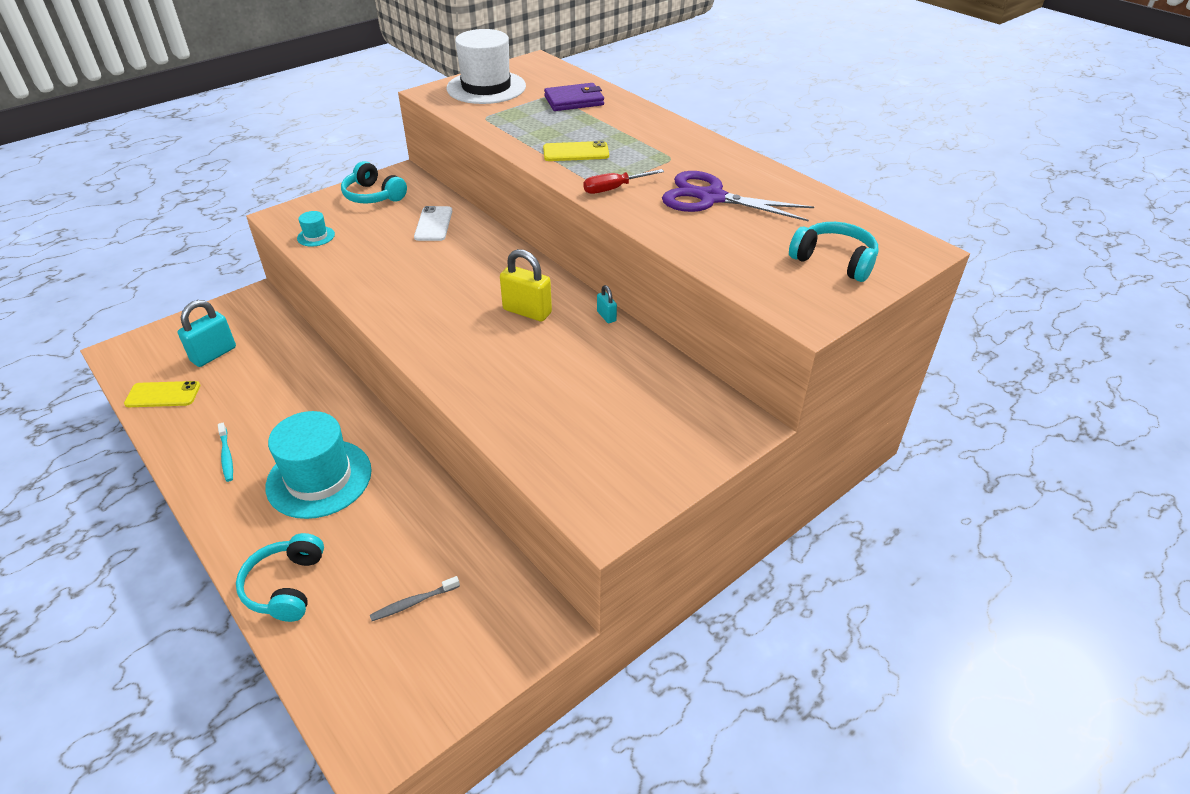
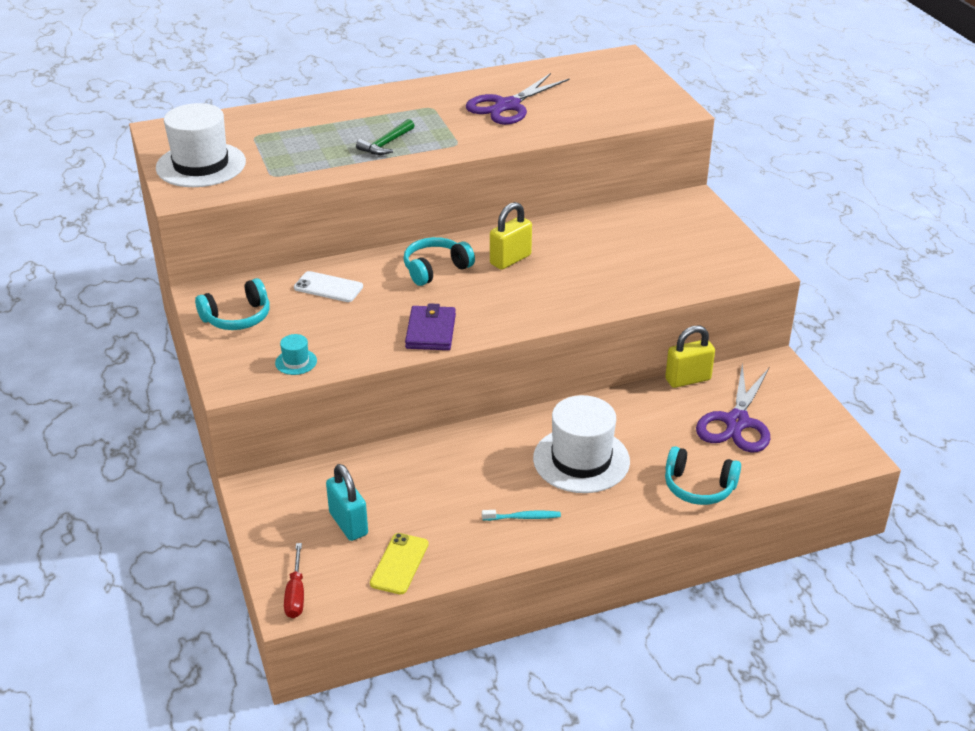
camera: 70 degrees left, 5 degrees down
(319, 478) = (581, 460): turquoise hat -> white hat
(413, 602) = (737, 422): grey toothbrush -> purple scissors
(484, 539) = (688, 379): none -> yellow padlock
(574, 101) = (279, 127): purple wallet -> purple wallet (430, 331)
(576, 152) = (386, 144): yellow phone -> green hammer
(606, 316) = (539, 225): turquoise padlock -> none
(614, 189) = (464, 140): red screwdriver -> red screwdriver (296, 594)
(834, 261) = (620, 86): turquoise headphones -> turquoise headphones (435, 269)

